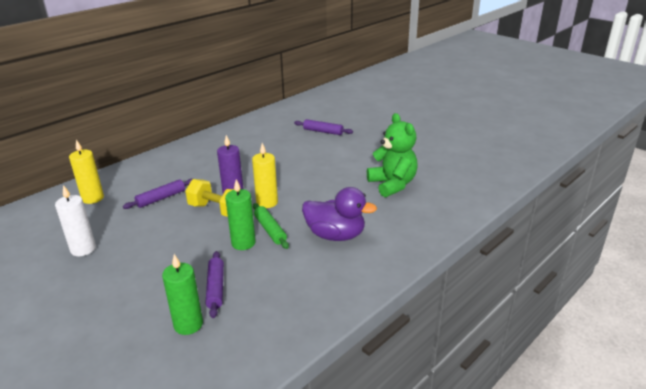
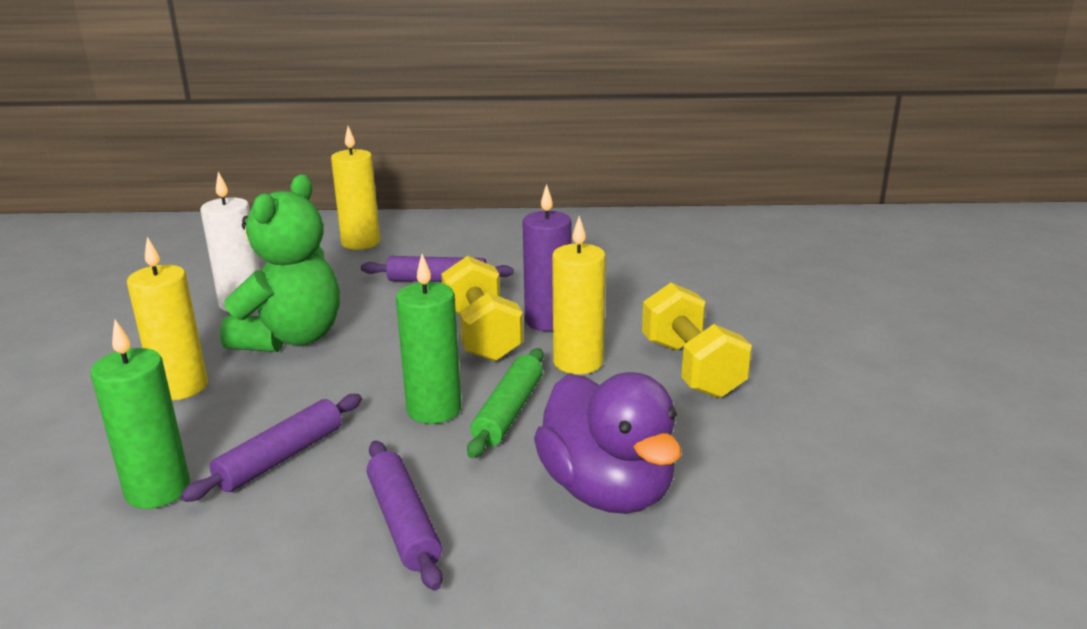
camera: 45 degrees right, 5 degrees down
(123, 292) = (181, 387): none -> yellow candle
(305, 186) = (691, 368): none -> yellow dumbbell
(323, 131) = (881, 285): purple rolling pin -> purple rolling pin (404, 522)
(392, 184) = (896, 455): green teddy bear -> green teddy bear (291, 338)

